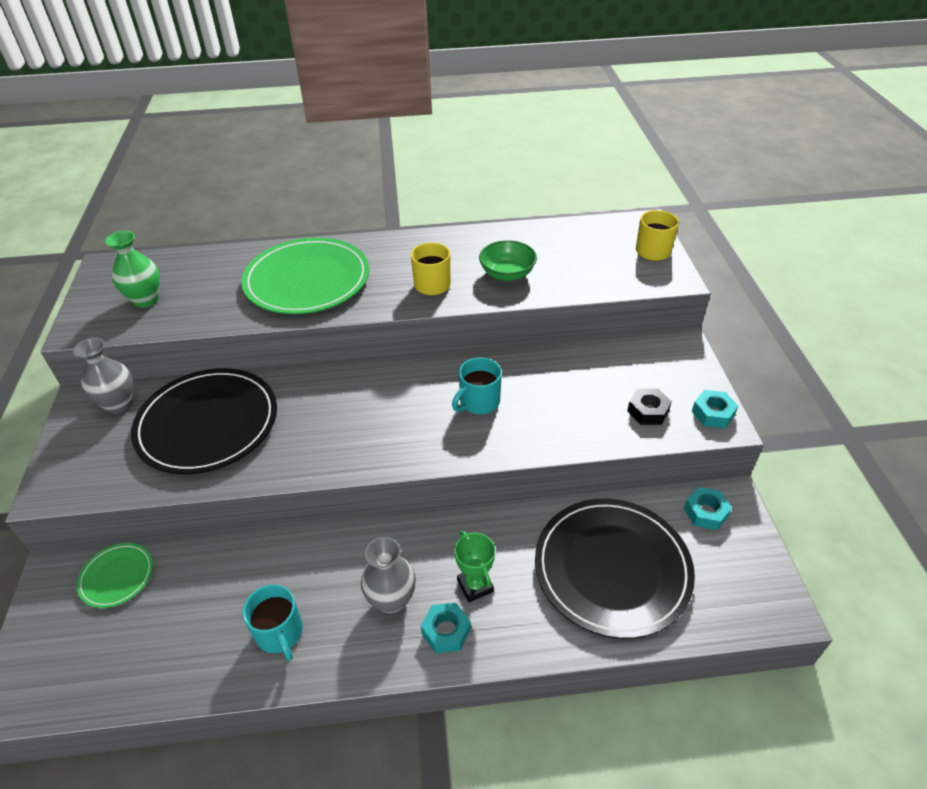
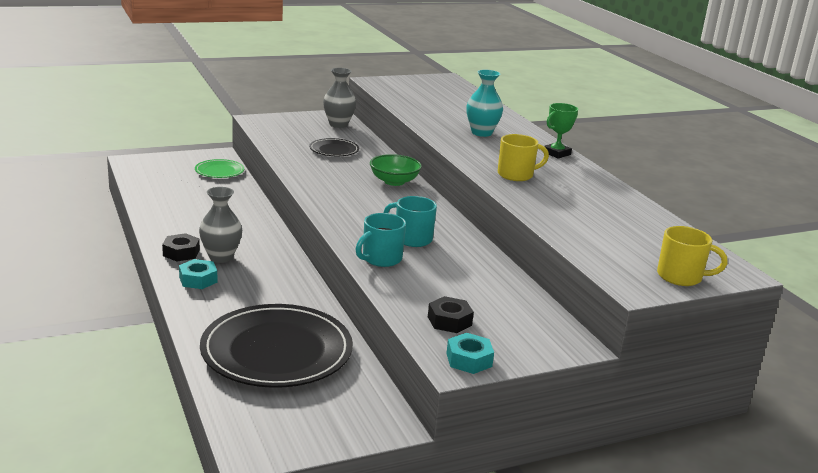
camera: 70 degrees right, 20 degrees down
(146, 300) = (418, 92): green vase -> none
(207, 424) = (334, 150): black plate -> black plate, size x0.47
(280, 633) = (187, 223): turquoise mug -> turquoise mug (381, 259)
(307, 280) = (481, 133): green plate -> turquoise vase
(368, 646) = (181, 253): none -> black nut
(475, 586) = (242, 288): green trophy -> green trophy (556, 153)
(507, 274) = (561, 204): green bowl -> green bowl (394, 181)
(705, 512) = (365, 406): turquoise nut -> none

